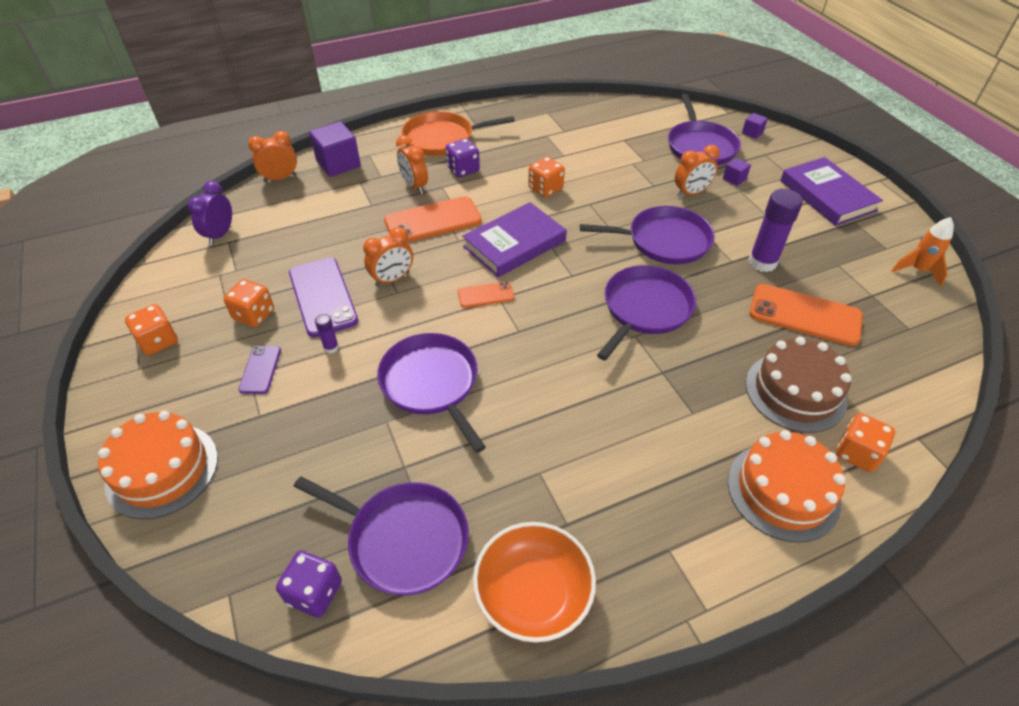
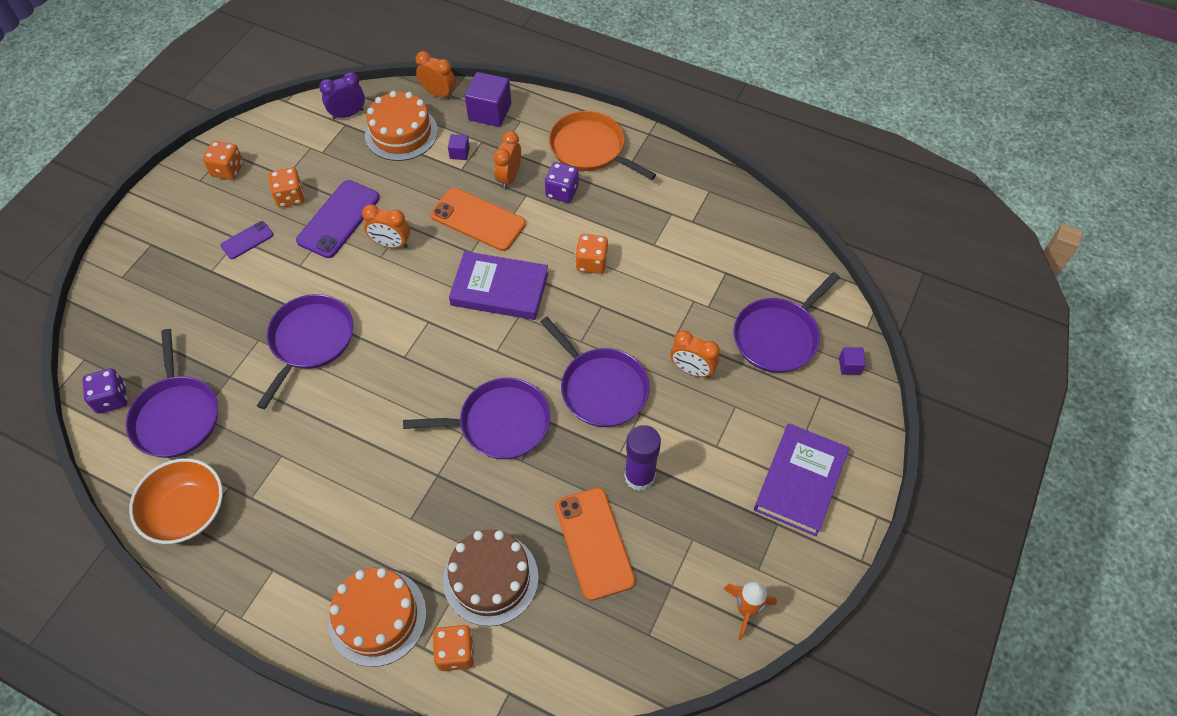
camera: 50 degrees right, 10 degrees up
(162, 470) = (138, 259): orange cake -> orange cake (401, 133)
(331, 348) = (296, 261): purple glue stick -> none
(486, 295) = (424, 311): orange phone -> none
(734, 179) = (750, 392): purple cube -> purple cube (459, 153)

